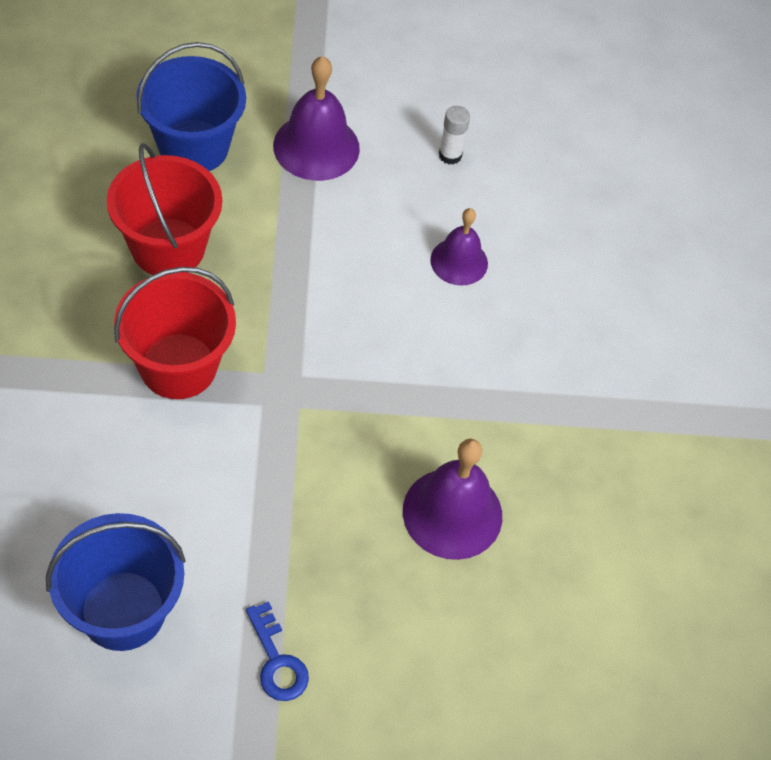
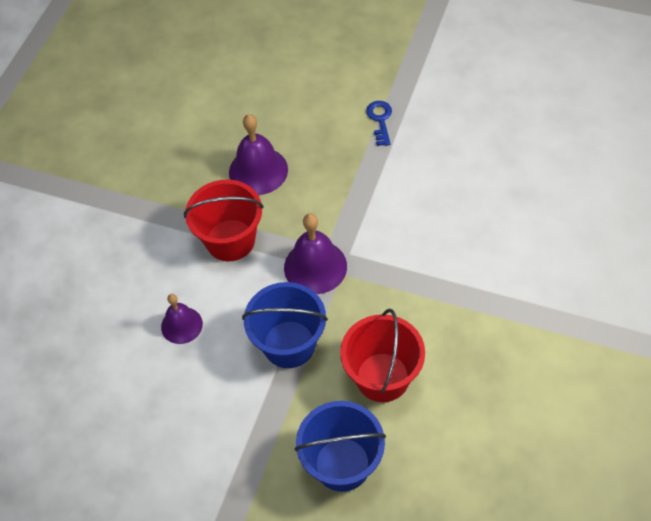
camera: 150 degrees left, 0 degrees up
(123, 610) = (456, 158): blue bucket -> blue bucket (289, 344)
(178, 366) = (395, 288): red bucket -> red bucket (230, 240)
(316, 147) = (246, 444): purple bell -> purple bell (315, 267)
(450, 155) = (147, 414): white glue stick -> none

